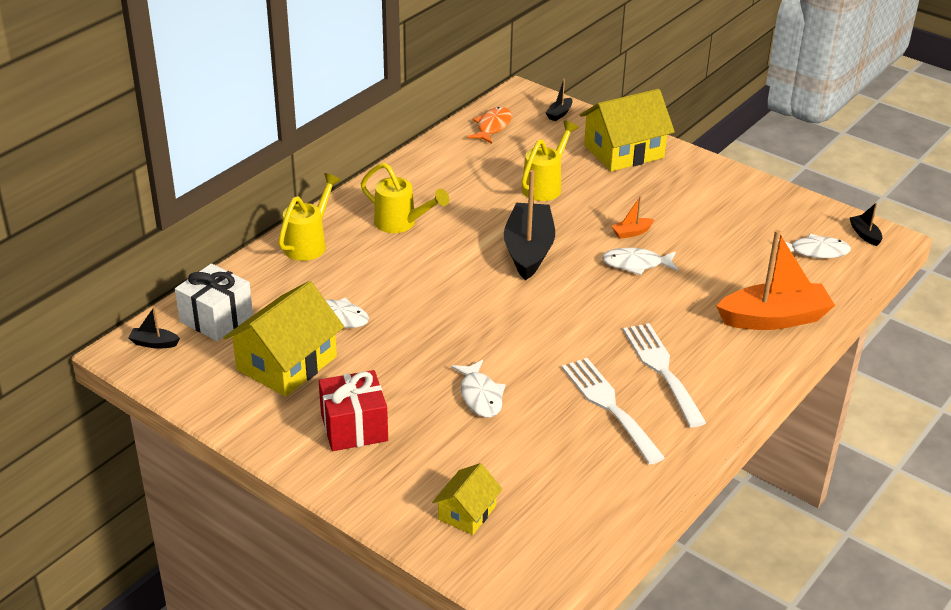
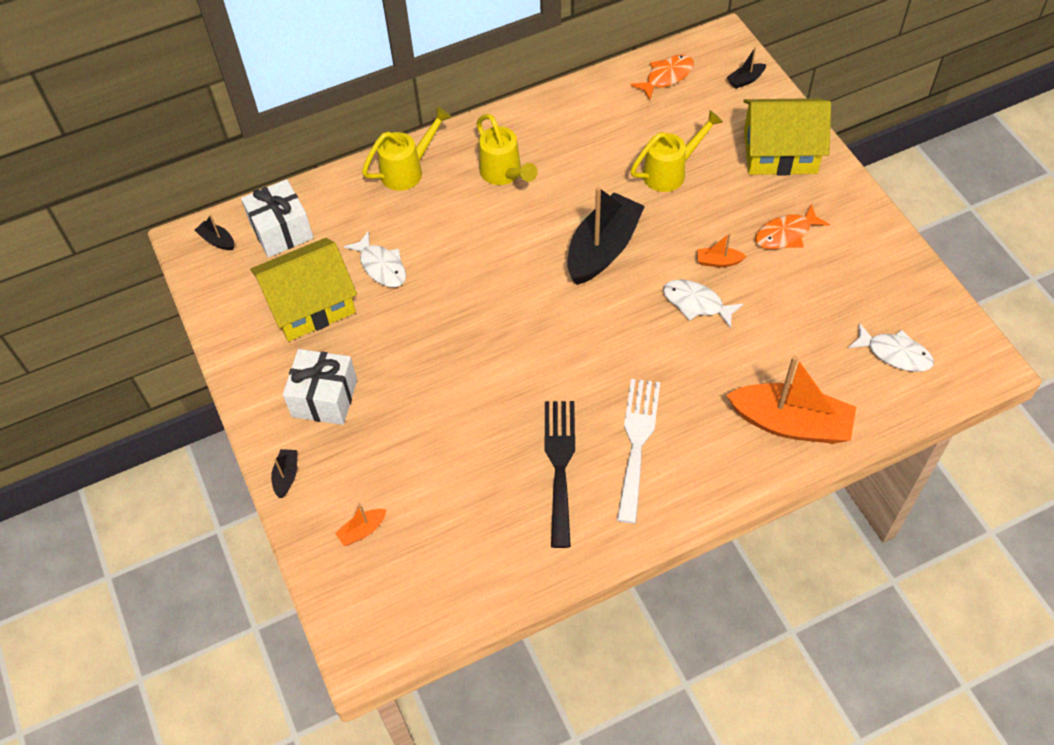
camera: 30 degrees right, 20 degrees up
(354, 427) = (324, 398): red gift -> white gift
(467, 512) = (362, 530): yellow house -> orange boat
(480, 396) = (452, 406): white fish -> none
(609, 406) = (560, 465): white fork -> black fork
(671, 201) = (786, 234): none -> orange fish
(865, 235) = (966, 351): black boat -> black boat (286, 476)

